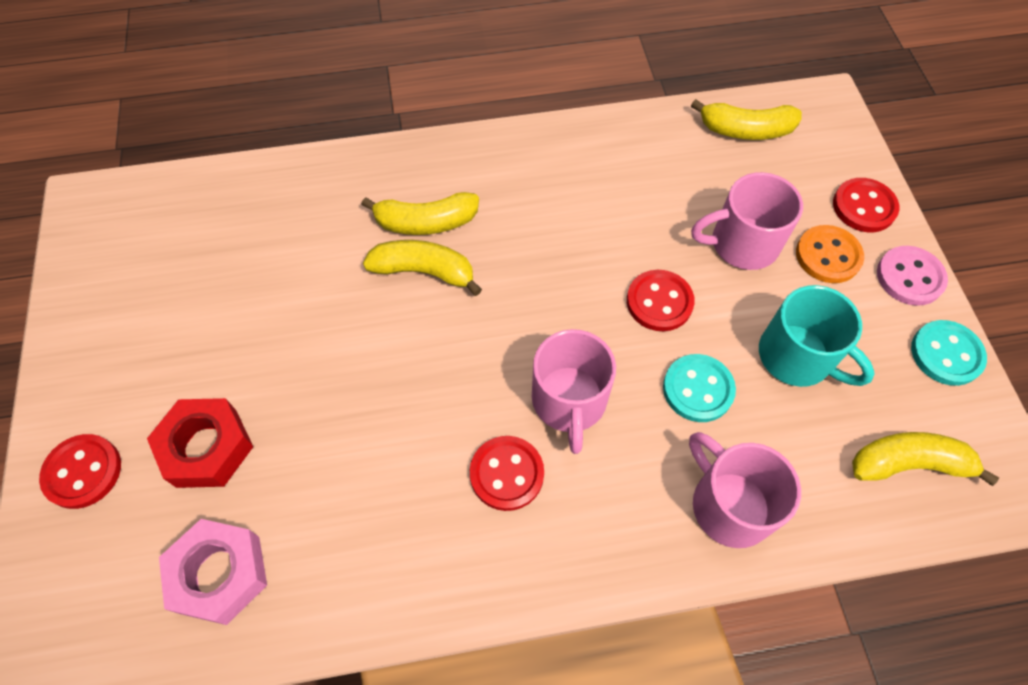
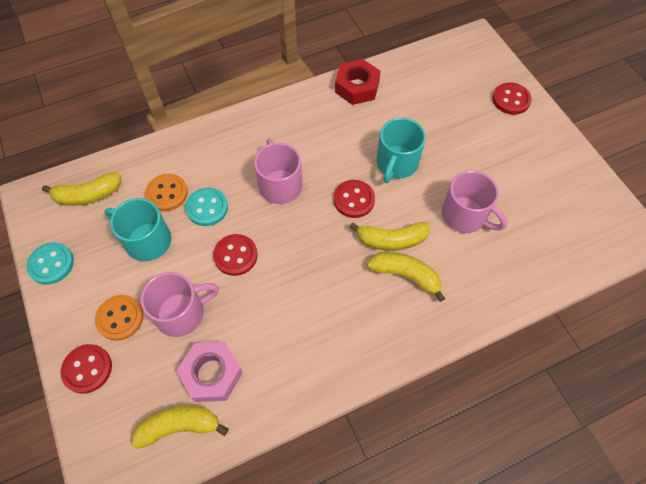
camera: 165 degrees right, 0 degrees up
(207, 447) = (459, 122): red nut -> red nut (357, 87)
(219, 574) = (421, 79): pink nut -> pink nut (212, 374)
(360, 392) = (396, 163): none -> turquoise mug
(426, 222) = (405, 275): yellow banana -> yellow banana turned 45 degrees clockwise
(506, 474) = (304, 144): red button -> red button (354, 200)
(729, 504) = (187, 155): pink mug -> pink mug (465, 215)
(766, 432) = (167, 193): none -> orange button
(909, 277) = (63, 315): pink button -> none

